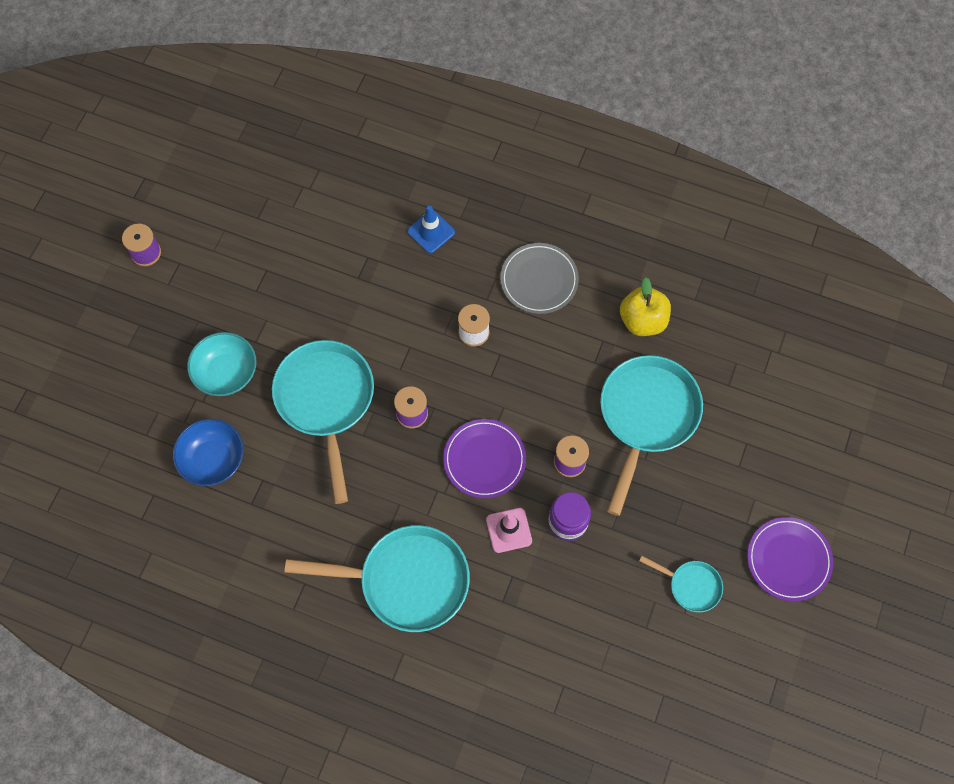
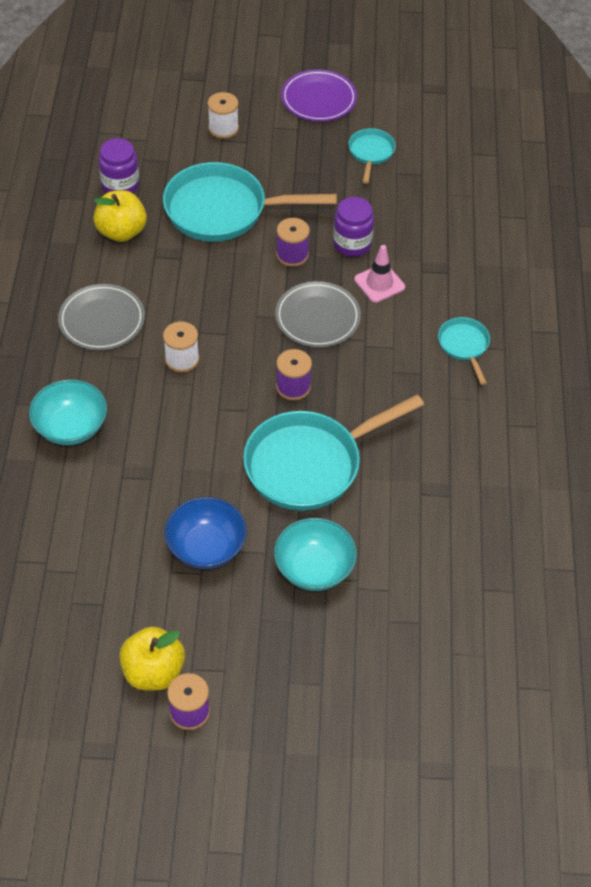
camera: 110 degrees left, 15 degrees down
(187, 238) = (153, 672): none -> yellow apple
(213, 460) = (419, 546): blue bowl -> blue bowl (206, 547)
(407, 580) = (464, 346): turquoise pan -> turquoise pan, size x0.48
(431, 232) = (71, 427): blue traffic cone -> turquoise bowl
(484, 459) = (317, 317): purple plate -> grey plate
(705, 334) = (120, 185): none -> purple jar
(764, 449) = (223, 128): none -> white spool

